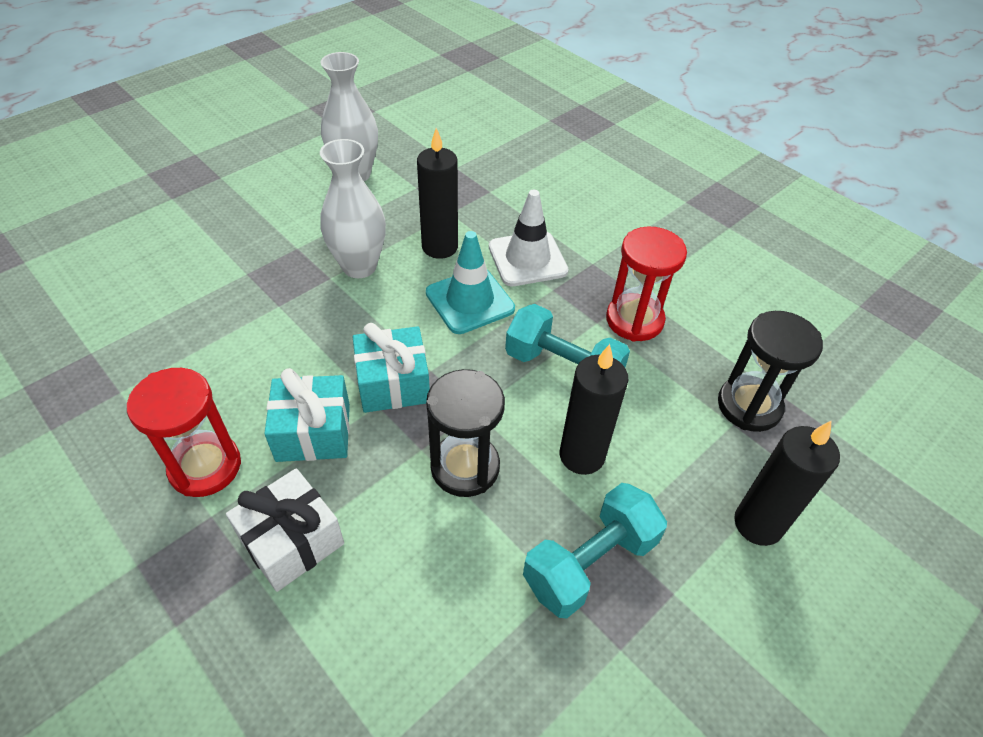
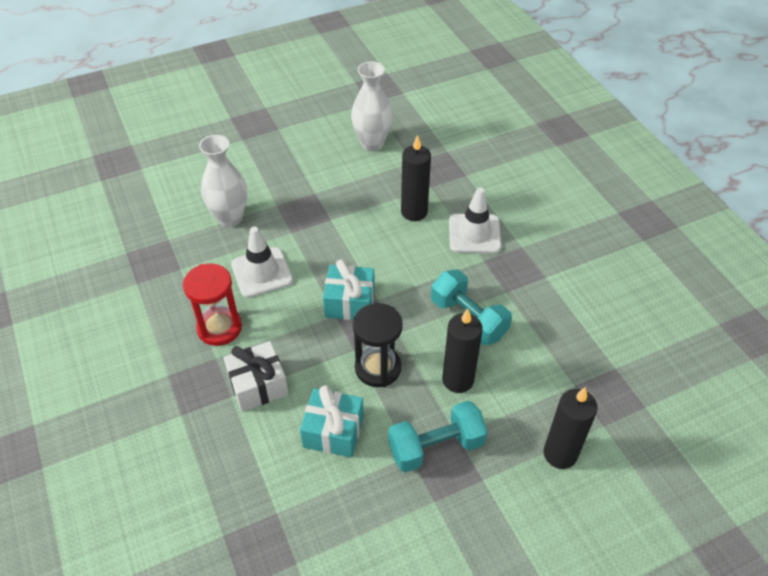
camera: 20 degrees right, 0 degrees up
(250, 370) = (262, 272): none -> white traffic cone
(313, 432) = (289, 322): turquoise gift -> turquoise gift (333, 431)
(359, 266) = (353, 215): white vase -> white vase (230, 218)
(470, 301) = (421, 256): turquoise traffic cone -> none
(634, 320) = (535, 296): red hourglass -> none
(749, 406) = (592, 376): black hourglass -> none

